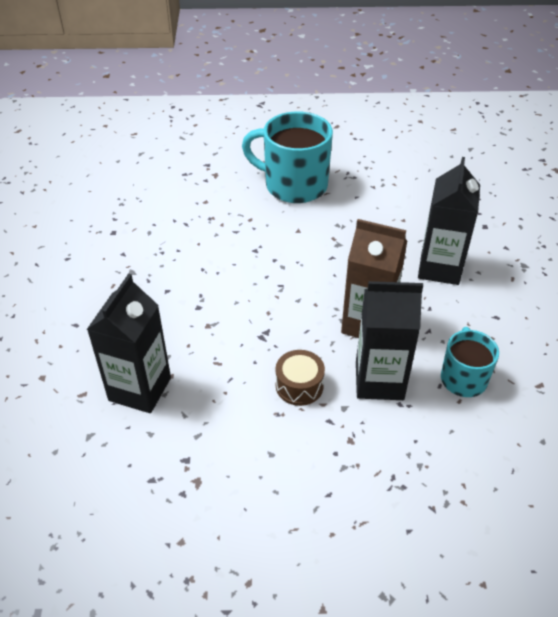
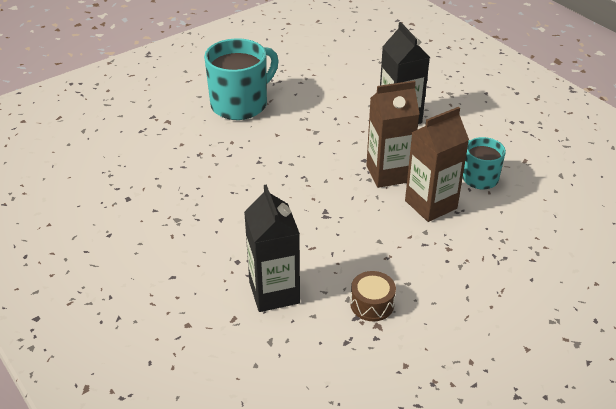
camera: 35 degrees left, 5 degrees down
(294, 185) = (240, 104): turquoise mug -> turquoise mug turned 150 degrees clockwise
(299, 386) = (383, 233): brown drum -> brown drum (372, 304)
(379, 381) = (431, 204): black carton -> brown carton

